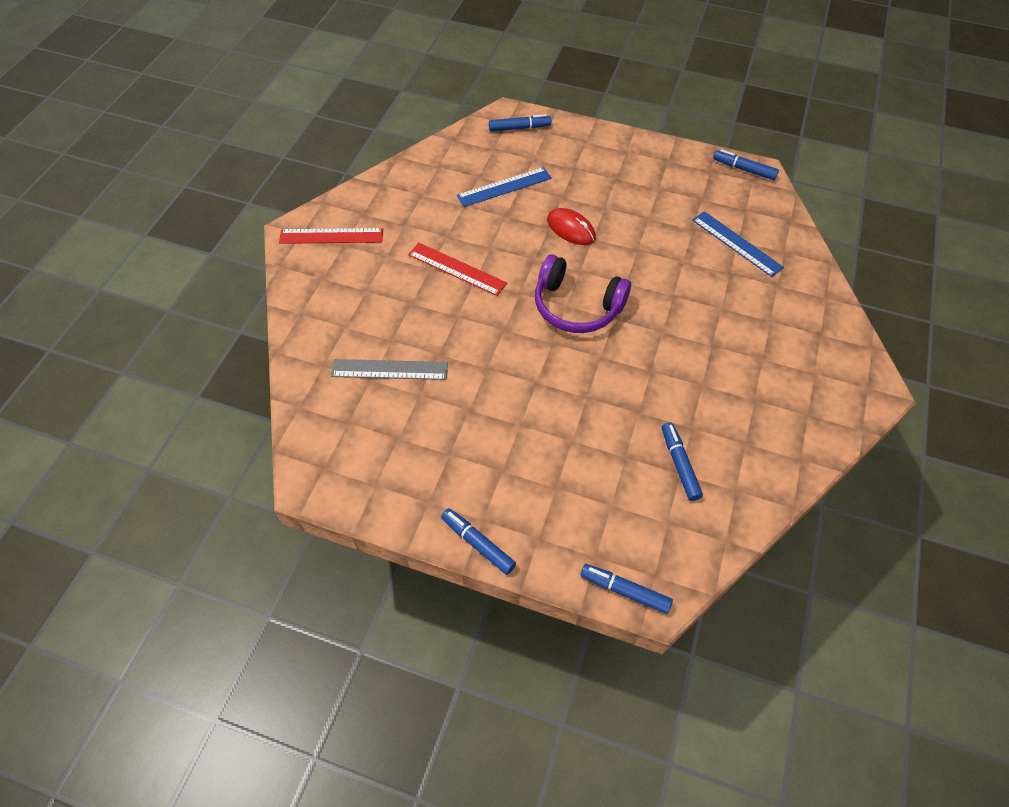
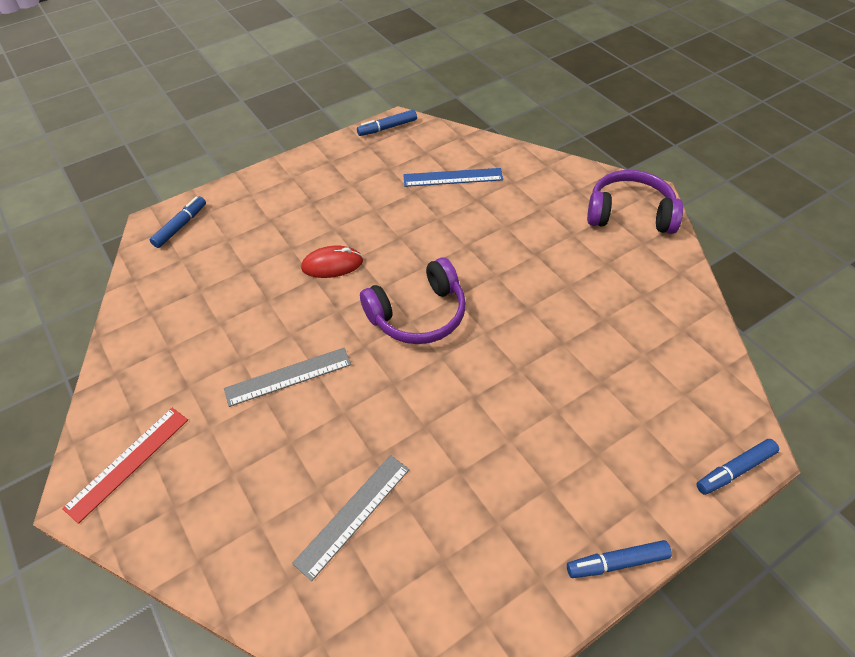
camera: 50 degrees left, 5 degrees down
(457, 269) = (288, 377): red ruler -> grey ruler
(504, 187) = (234, 279): blue ruler -> none
(679, 464) = (634, 349): blue marker -> none
(833, 387) = (629, 213): none -> purple headphones

